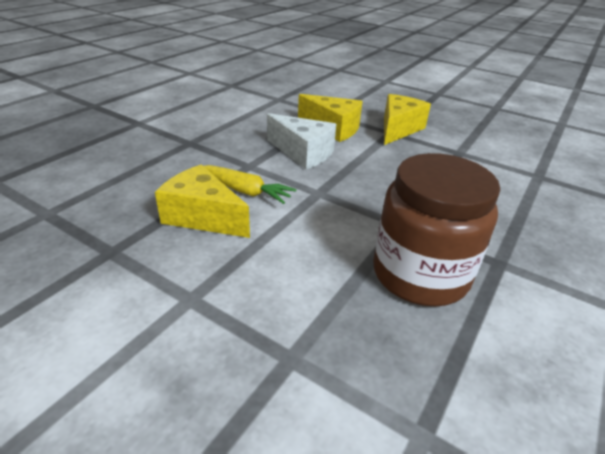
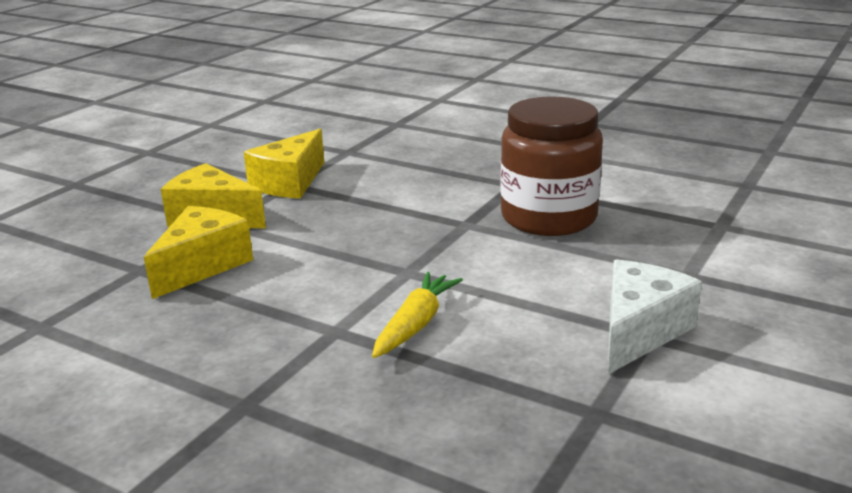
camera: 90 degrees left, 10 degrees down
(203, 217) = (491, 350): yellow cheese -> yellow cheese (290, 183)
(303, 153) = (292, 287): white cheese -> white cheese (639, 331)

